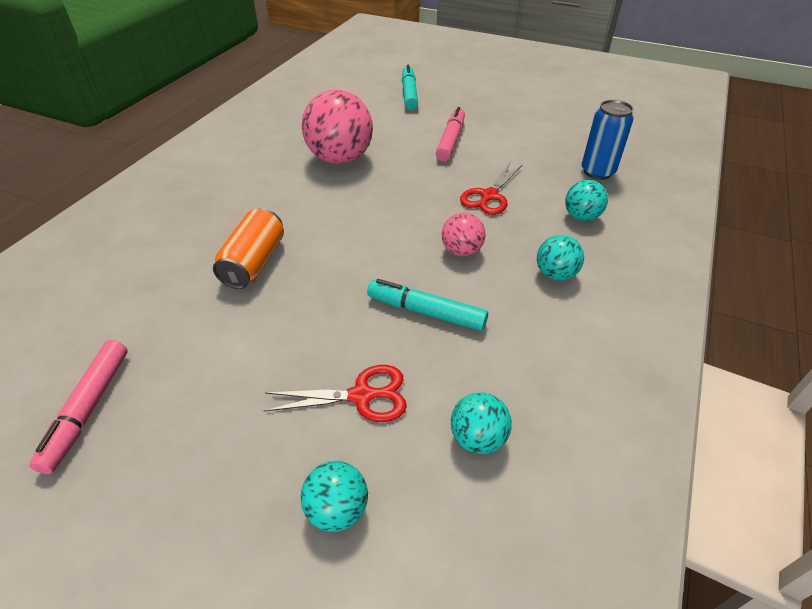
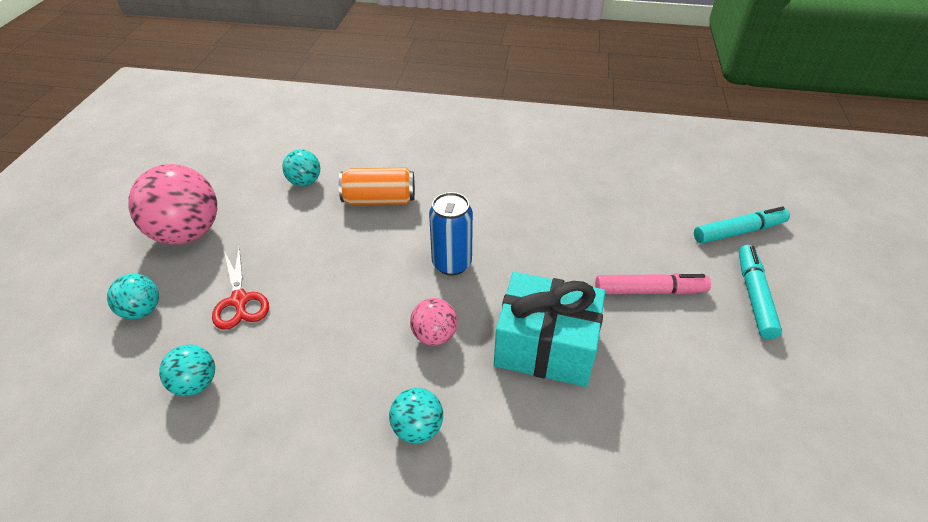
camera: 75 degrees right, 0 degrees up
(88, 409) = (228, 174): pink marker -> none
(340, 159) = (557, 209): pink ball -> pink ball (187, 233)
(426, 312) = (339, 323): turquoise marker -> turquoise marker (754, 296)
(489, 196) = (545, 346): red scissors -> turquoise gift
(581, 217) = (542, 452): turquoise ball -> turquoise ball (305, 182)
(597, 172) = (667, 470): blue can -> blue can (452, 264)

